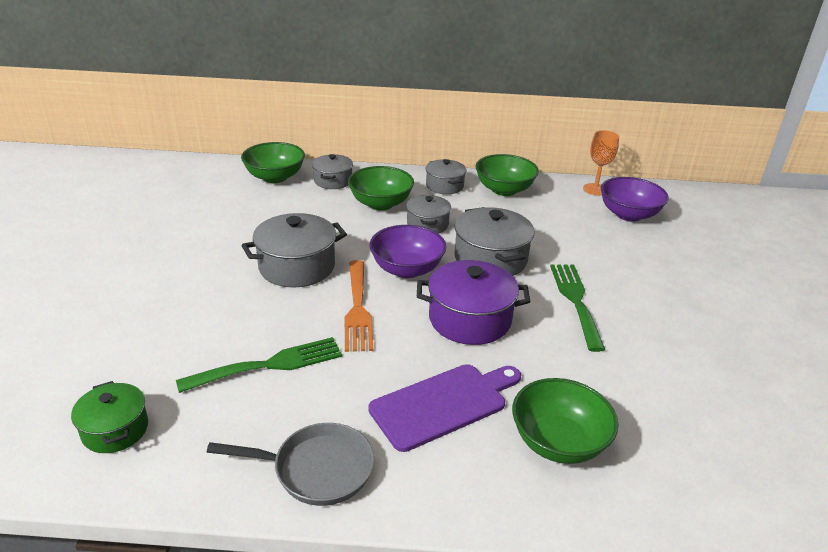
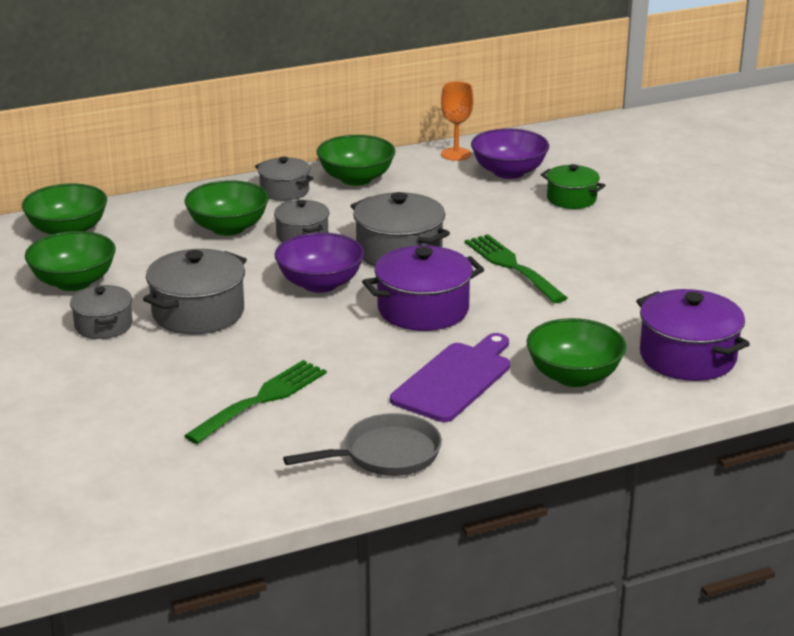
camera: 25 degrees left, 5 degrees down
(115, 430) = (167, 487): green pot -> green pot (571, 199)
(240, 216) = (73, 282): none -> green bowl
(333, 181) = (145, 218): grey pot -> grey pot (103, 325)
(358, 309) = (303, 331): orange fork -> none
(691, 462) = (687, 357): none -> purple pot

